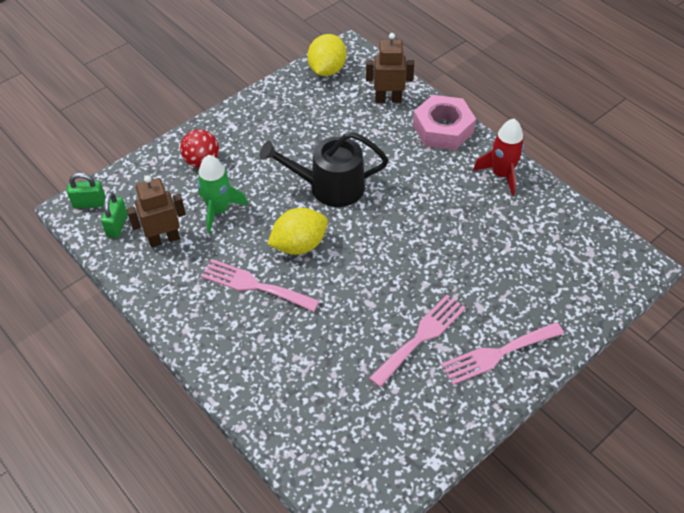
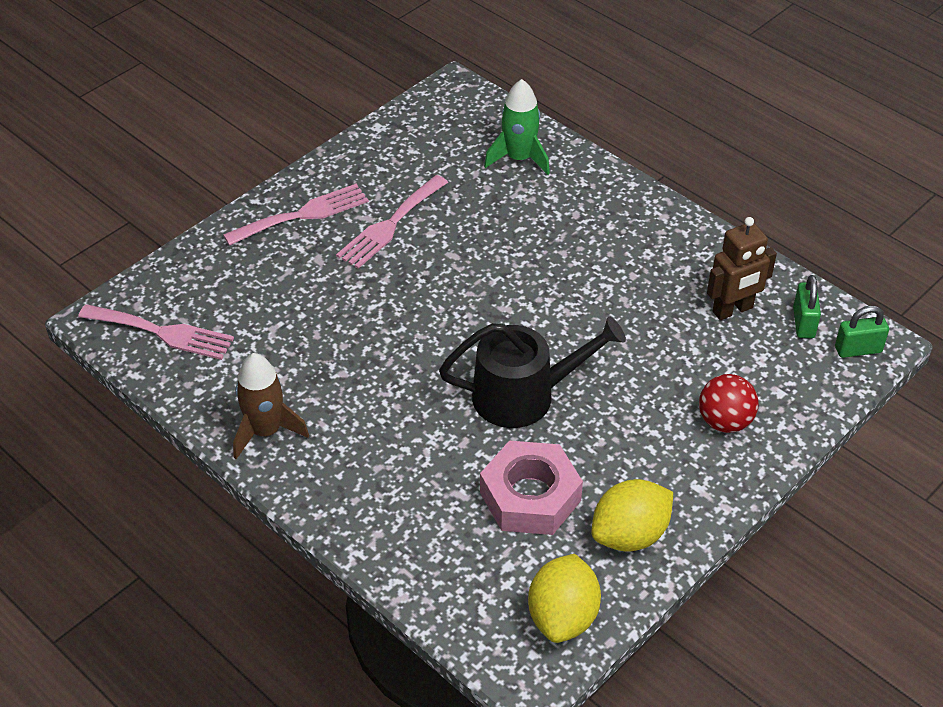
camera: 175 degrees right, 5 degrees down
(218, 210) = (674, 352): green rocket -> green rocket (519, 158)
(254, 285) = (597, 264): pink fork -> pink fork (162, 332)
(299, 245) = (552, 314): yellow lemon -> yellow lemon (630, 535)
(388, 99) = (445, 558): brown robot -> none
(443, 129) = (351, 505): pink nut -> pink nut (530, 496)
(501, 174) = (265, 431): red rocket -> brown rocket

